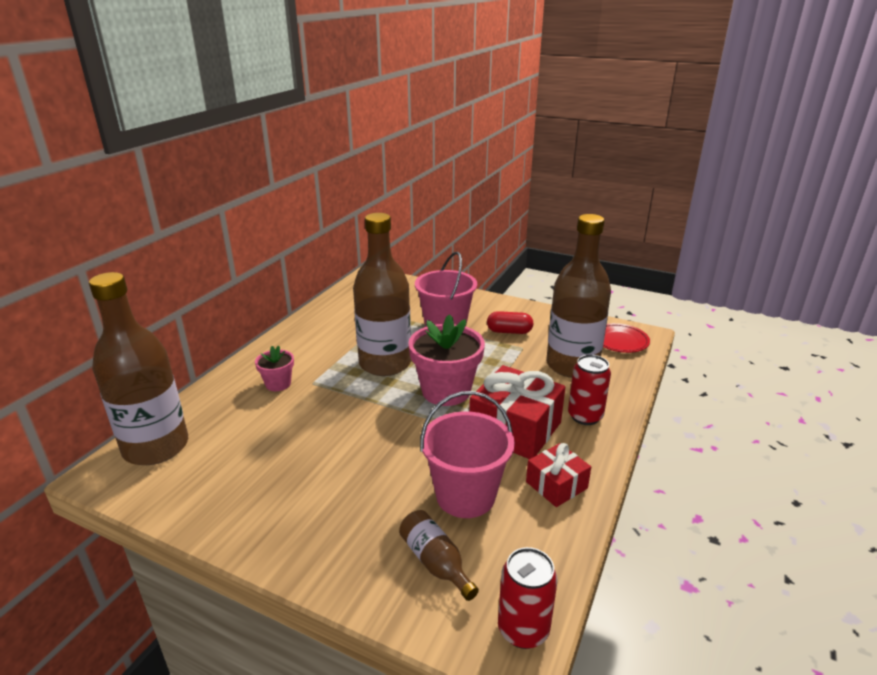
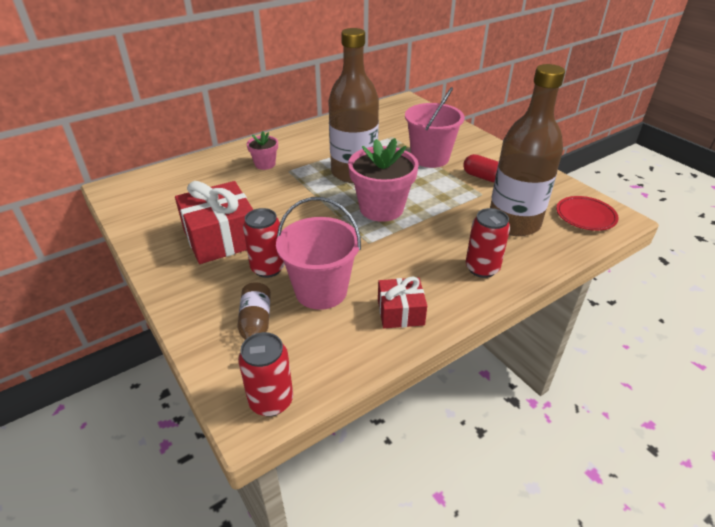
camera: 30 degrees right, 10 degrees up
(156, 447) = (156, 182): brown bottle -> none
(389, 495) = (268, 268): none -> red can
(515, 428) = (409, 256): red gift -> red gift (221, 237)

